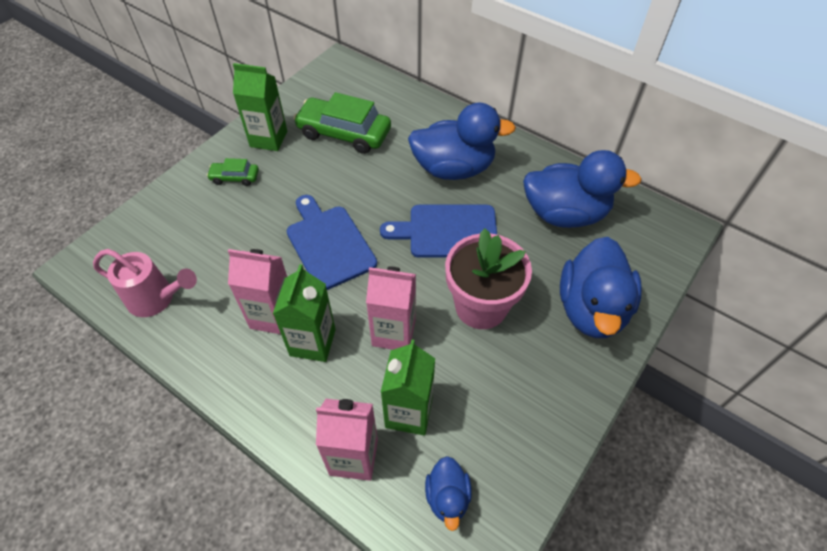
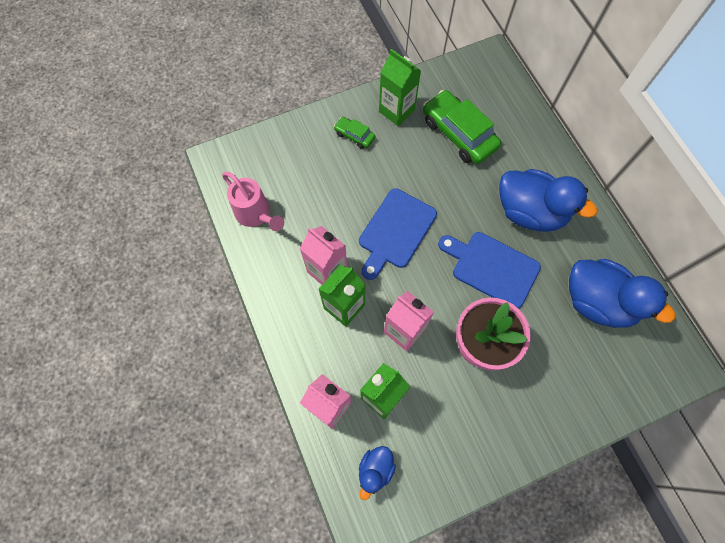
camera: 30 degrees right, 15 degrees up
(329, 244) = (395, 231): blue cutting board -> blue cutting board turned 150 degrees counterclockwise
(591, 309) = (565, 394): blue duck -> none

